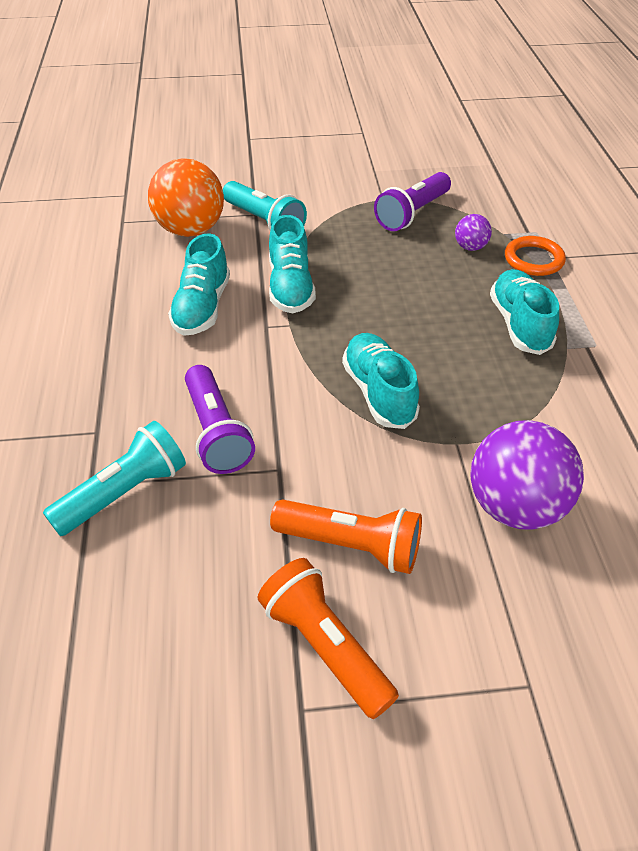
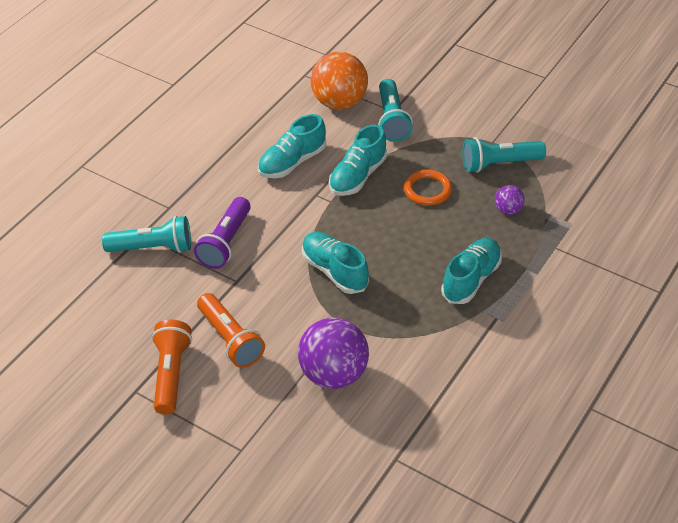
camera: 40 degrees right, 0 degrees up
(379, 392) = (334, 271): turquoise shoe -> turquoise shoe turned 60 degrees counterclockwise
(412, 214) = (499, 164): purple flashlight -> turquoise flashlight
(533, 259) = (541, 242): orange ring -> orange ring (427, 190)

